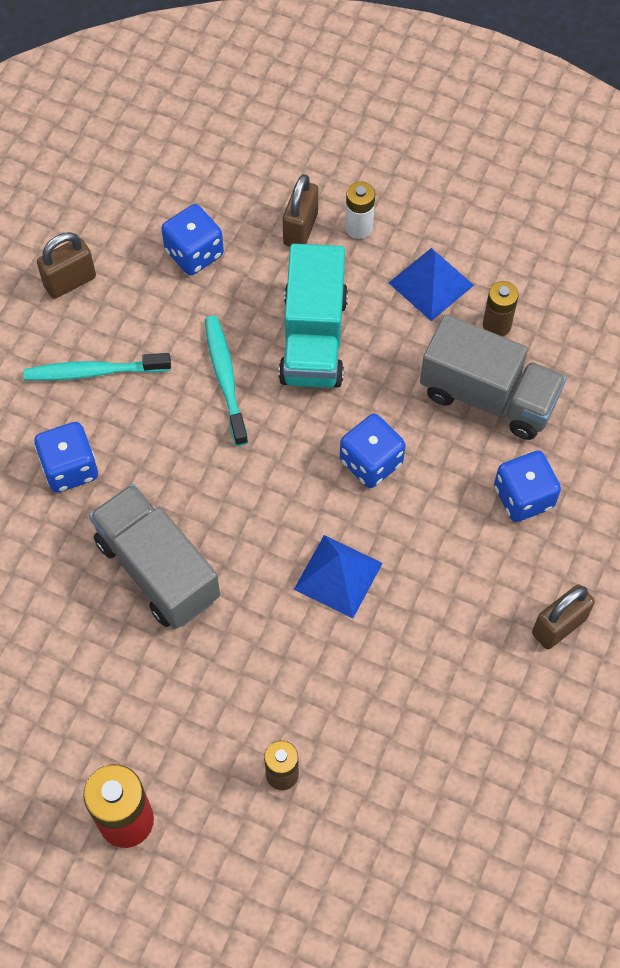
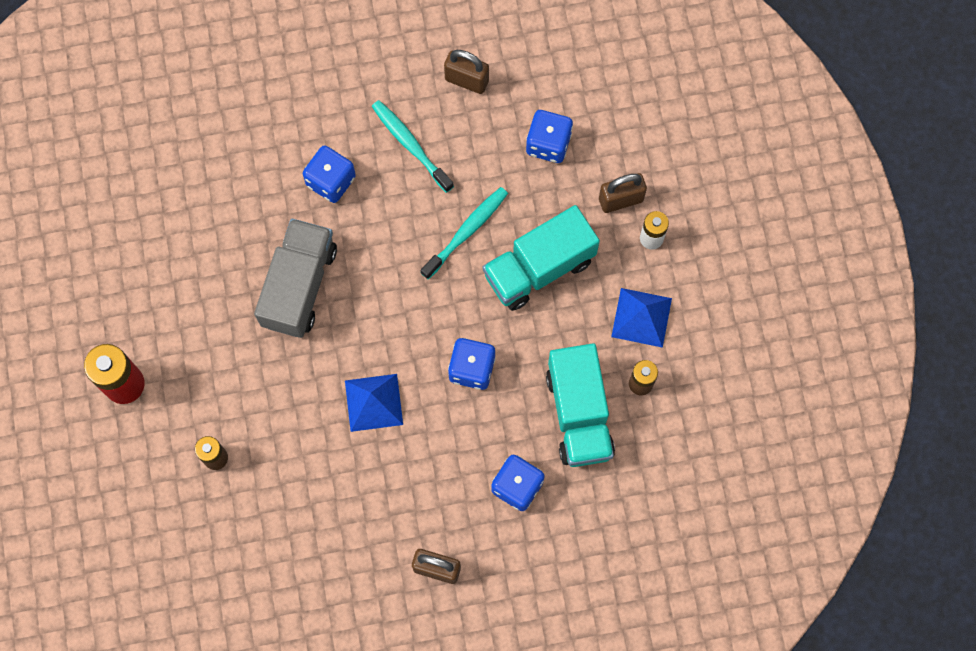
camera: 55 degrees right, 10 degrees up
(488, 396) = (579, 413): grey truck -> turquoise truck

